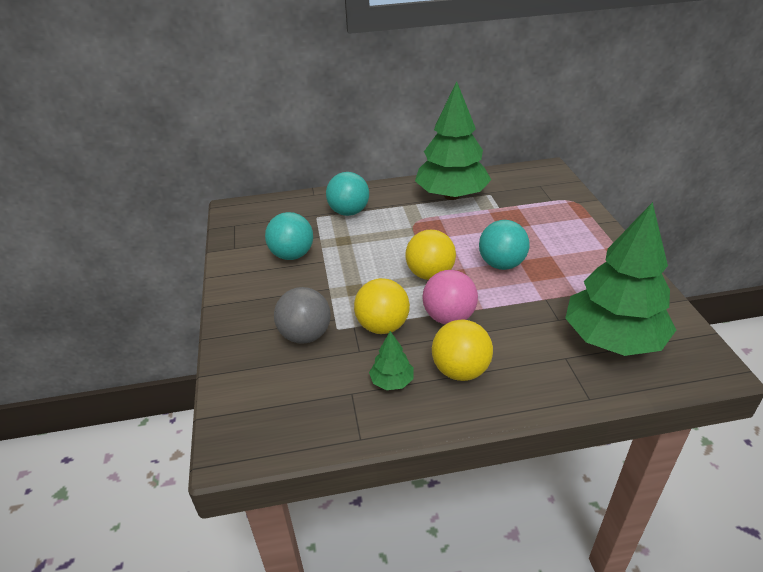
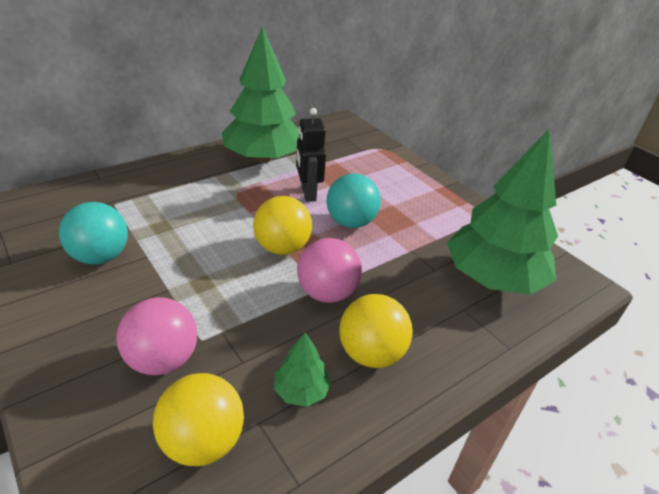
camera: 30 degrees left, 0 degrees up
(305, 335) = (163, 360): grey ball -> pink ball
(349, 212) = (154, 192): turquoise ball -> none
(382, 326) = (257, 322): yellow ball -> yellow ball (203, 441)
(476, 232) = (308, 193): none -> black robot

